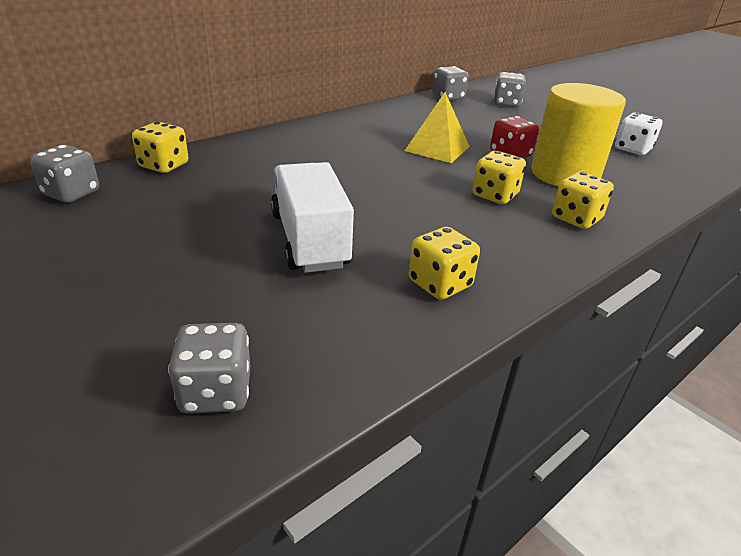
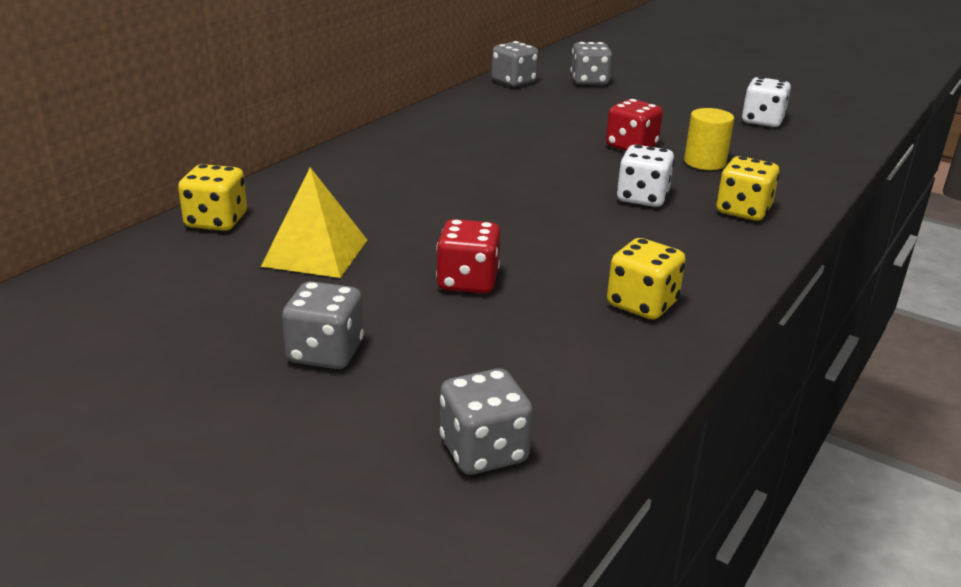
camera: 15 degrees left, 5 degrees down
(71, 193) = (124, 275): grey dice -> grey dice (325, 353)
(309, 240) = (467, 282): white truck -> red dice
(437, 148) = (543, 151): yellow pyramid -> yellow pyramid (315, 253)
(495, 195) = (642, 198): yellow dice -> white dice
(564, 175) = (704, 162): yellow cylinder -> yellow cylinder, size x0.51

